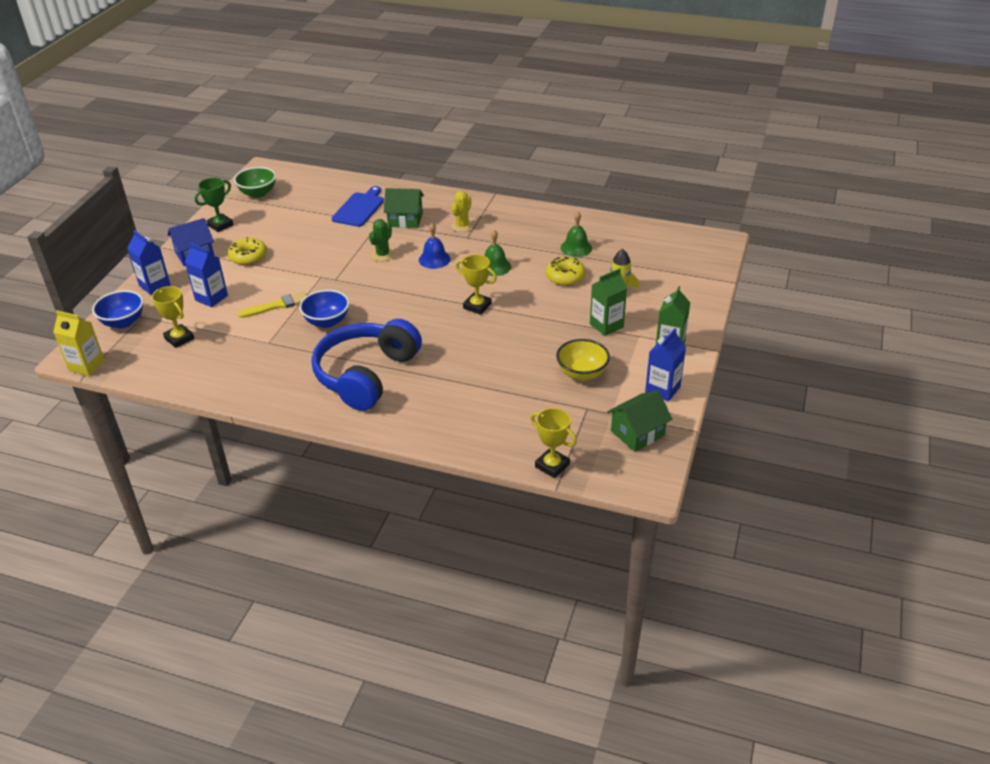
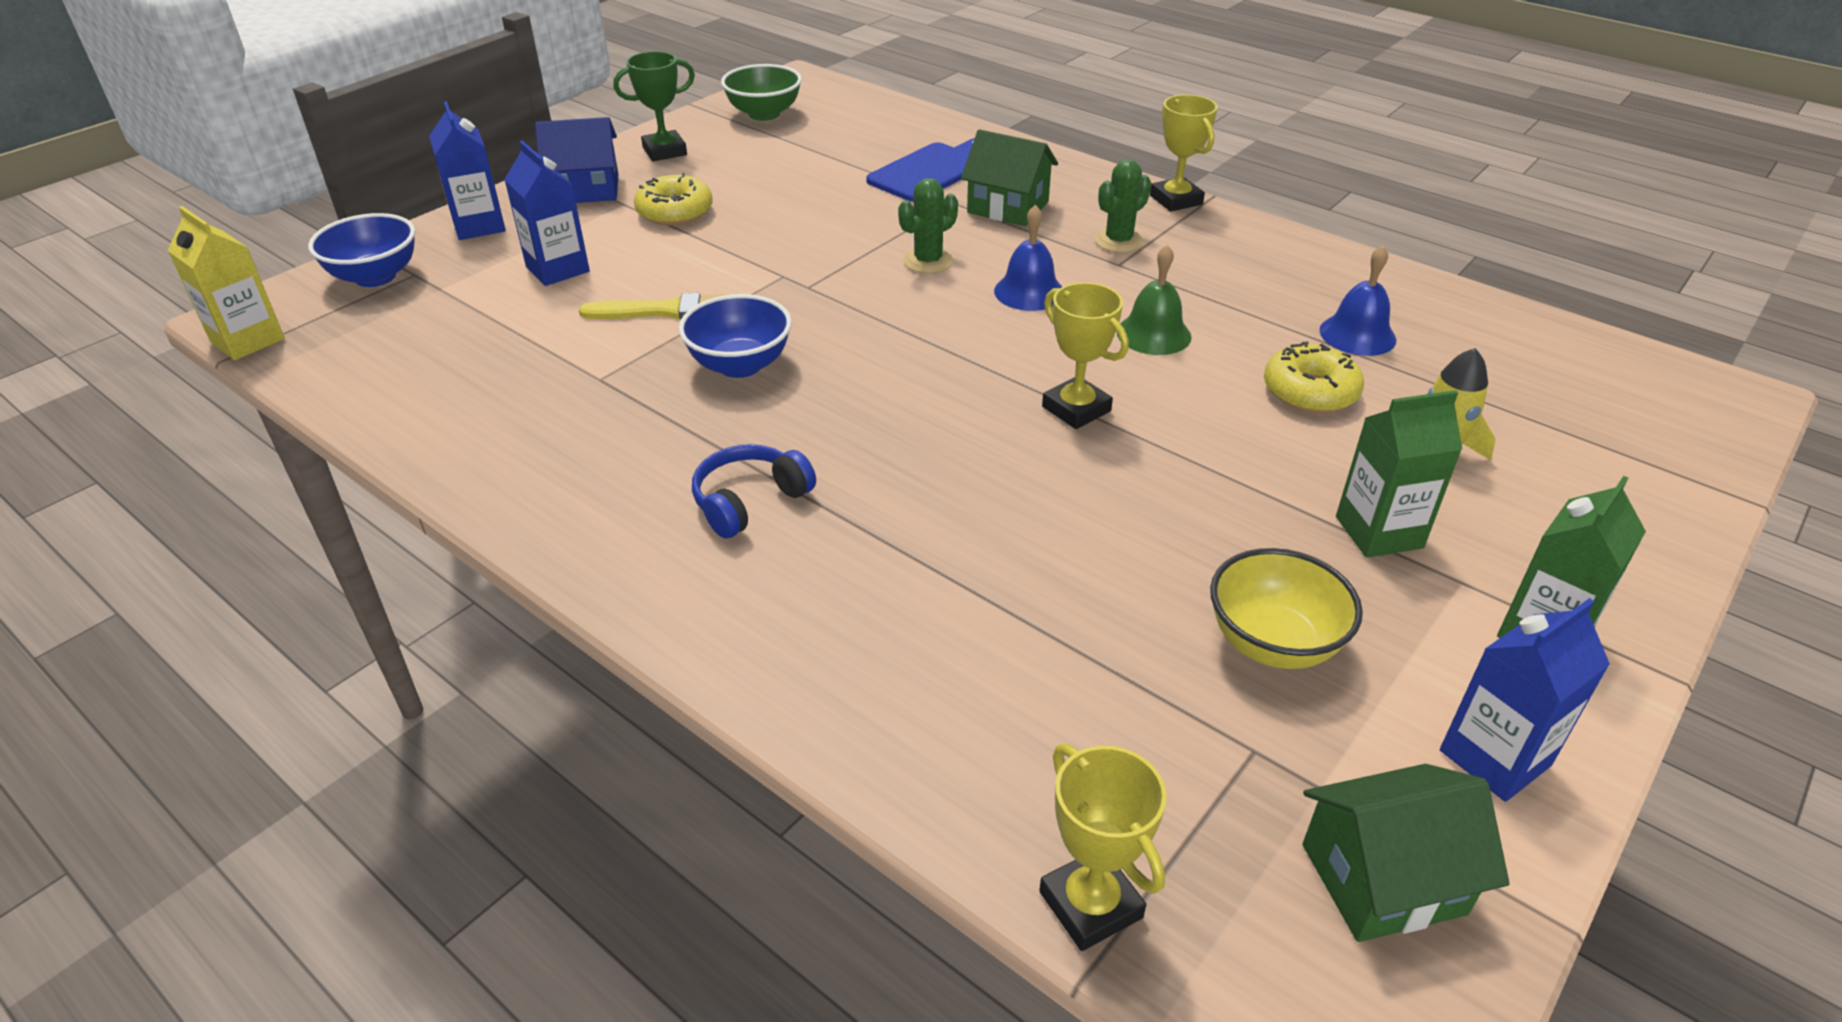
camera: 20 degrees right, 0 degrees up
(179, 338) = (444, 330): yellow trophy -> yellow trophy (1176, 200)
(366, 375) = (749, 501): blue headphones -> blue headphones, size x0.45
(462, 226) = (1118, 241): yellow cactus -> green cactus
(576, 248) = (1357, 335): green bell -> blue bell

